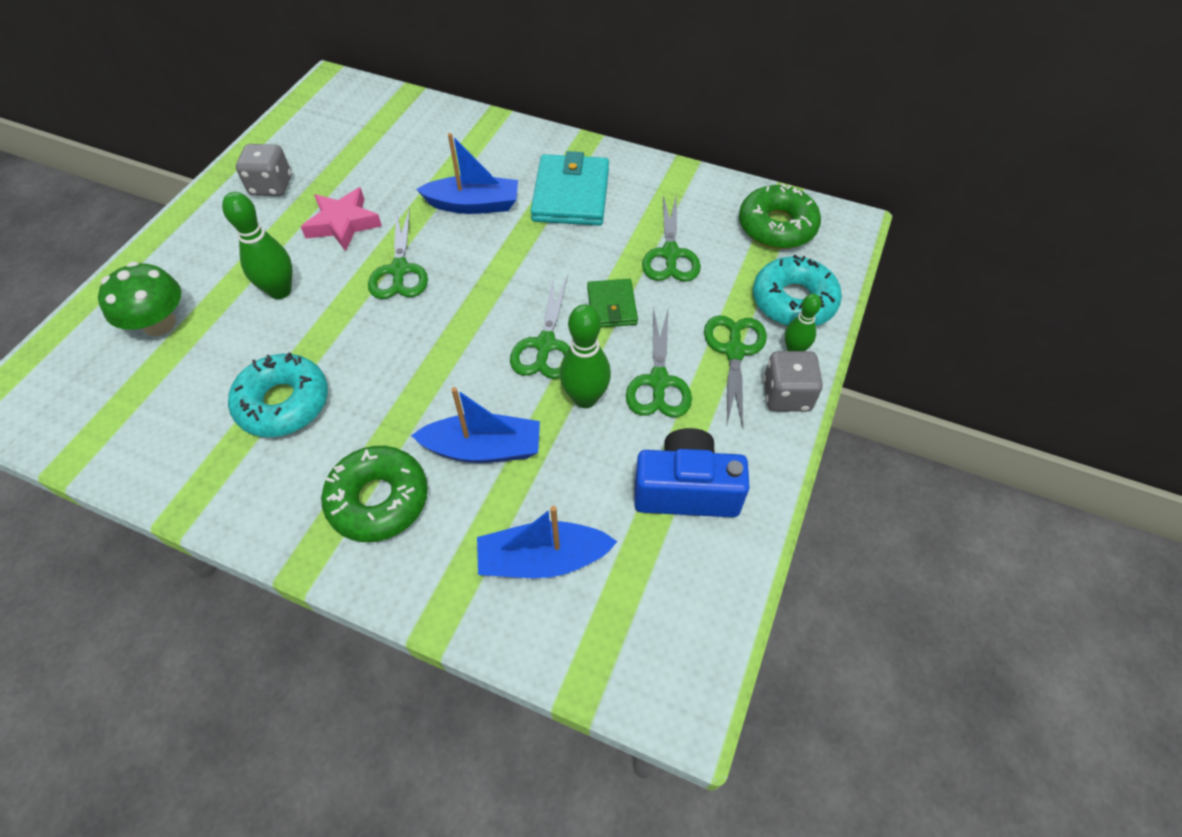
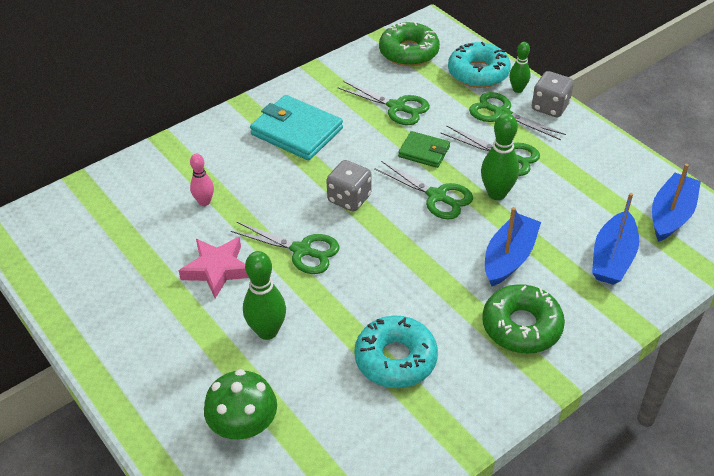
camera: 60 degrees left, 10 degrees down
(271, 186) = (124, 305): grey dice -> grey dice (349, 198)
(427, 177) = (204, 202): none -> pink bowling pin
(473, 205) = (262, 186): blue boat -> blue boat (671, 215)
(686, 490) = (595, 176): blue camera -> none

